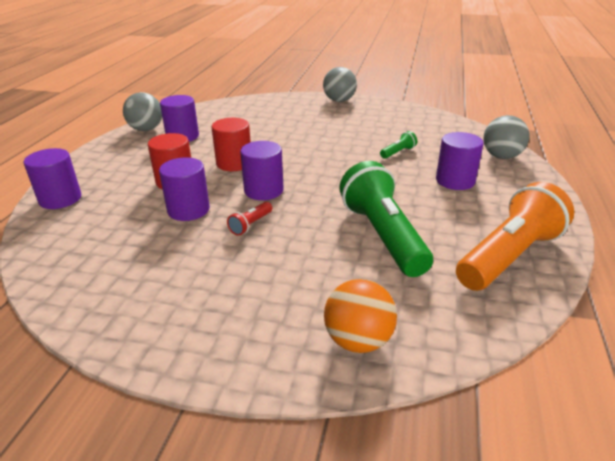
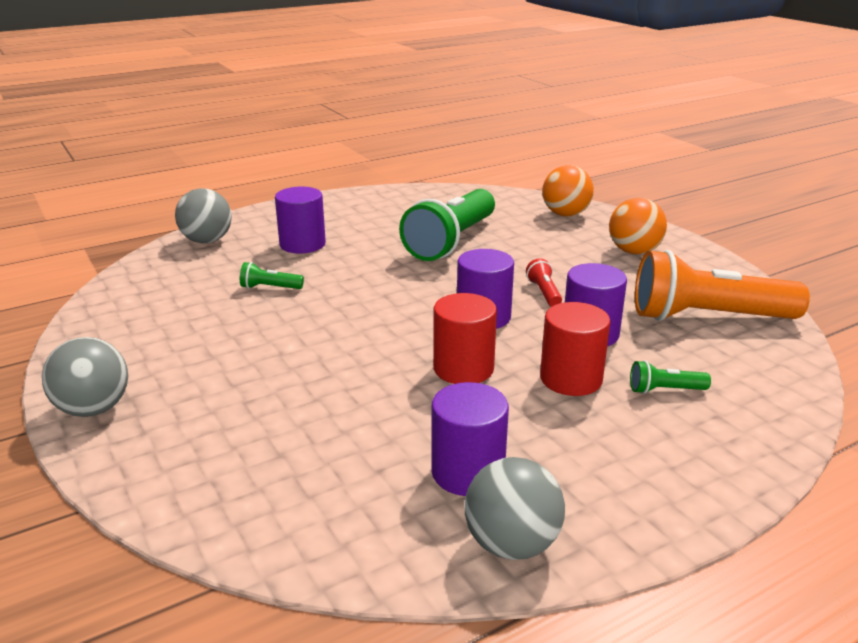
camera: 135 degrees left, 5 degrees down
(60, 199) = (753, 429): purple cylinder -> none
(119, 197) = (665, 390): none -> green flashlight
(227, 314) = (634, 251): none -> orange ball
(251, 225) = (544, 293): red flashlight -> red flashlight turned 90 degrees counterclockwise
(508, 256) = (400, 203): orange flashlight -> orange flashlight (707, 317)

